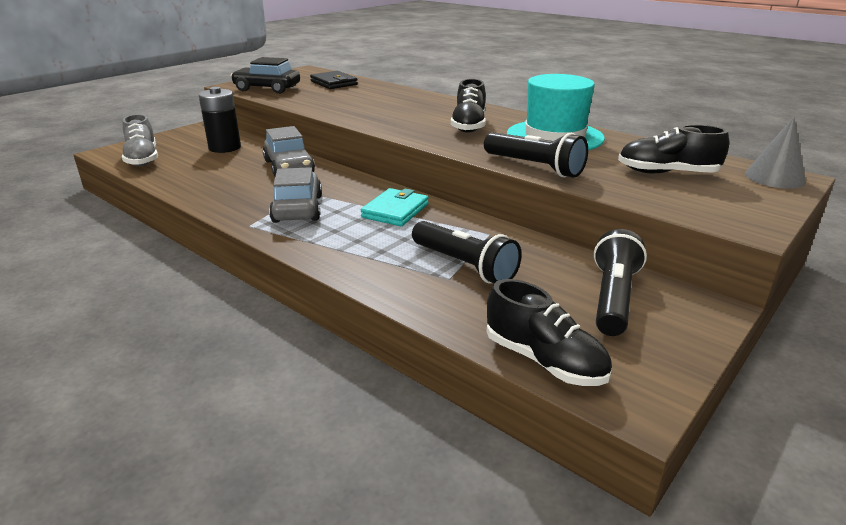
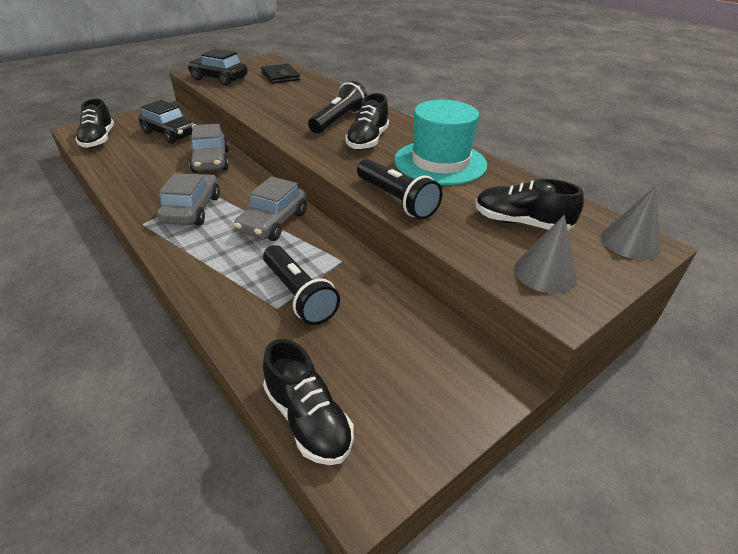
camera: 10 degrees right, 10 degrees up
(142, 159) = (98, 140): grey shoe -> black shoe
(225, 147) = (170, 134): black battery -> black car
(395, 211) = (273, 222): turquoise wallet -> grey car
(613, 298) = (413, 354): black flashlight -> black flashlight (338, 120)
(716, 205) = (545, 273): none -> grey cone

